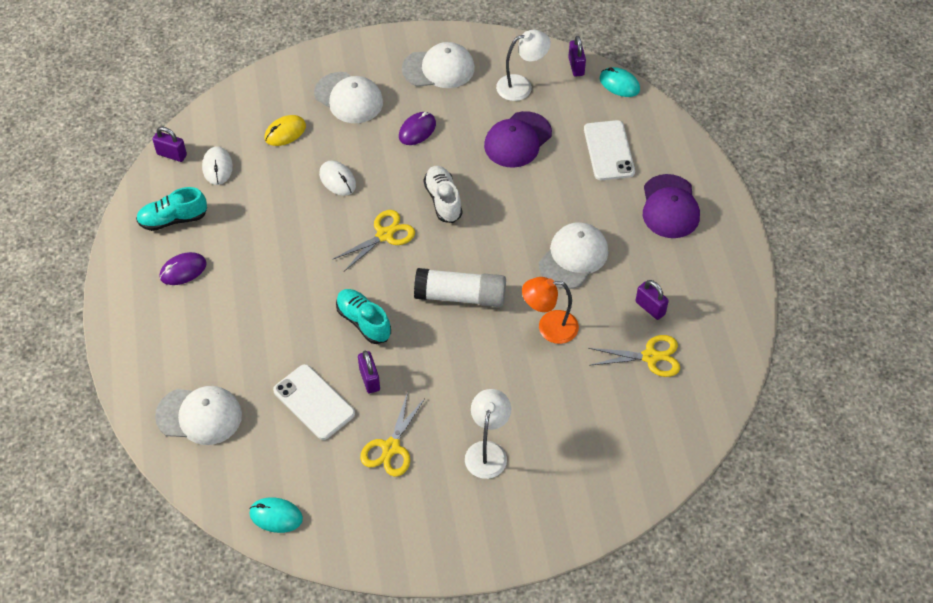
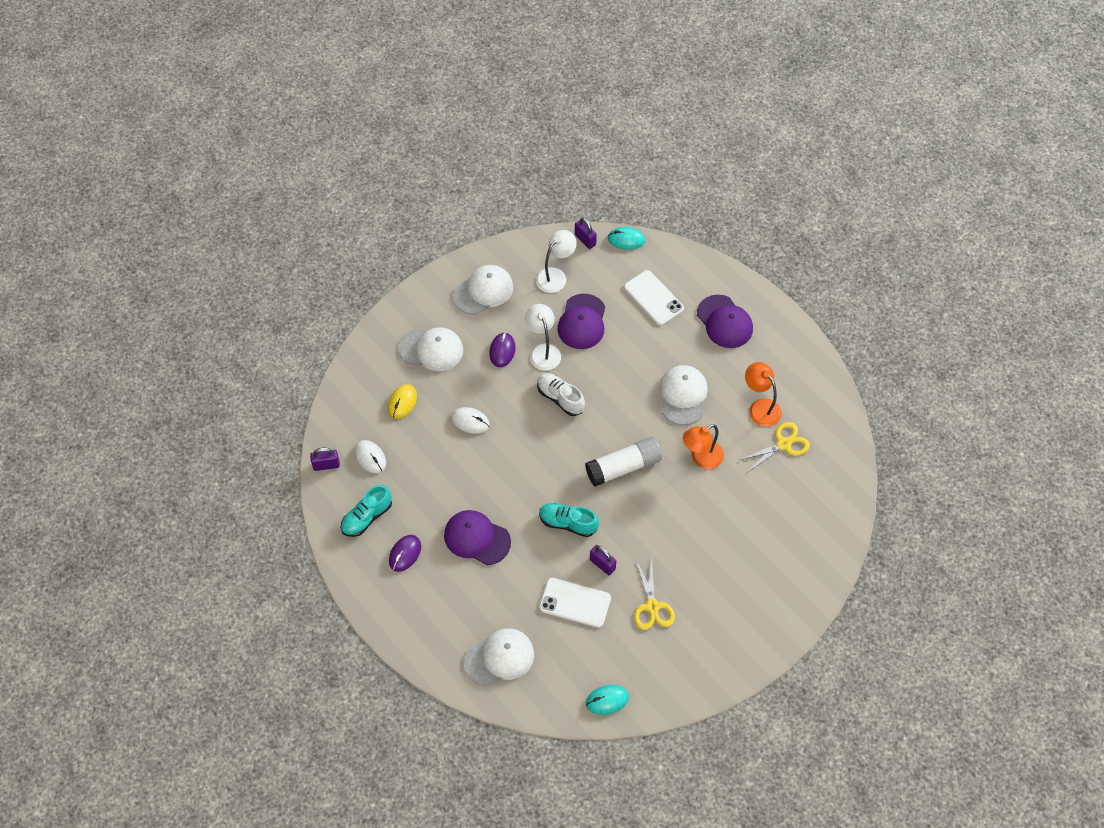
camera: 30 degrees left, 5 degrees up
(262, 291) = (477, 538): none -> purple cap
(385, 235) = (536, 447): yellow scissors -> none
(487, 451) = (719, 573): white lamp -> white lamp (543, 351)
(650, 308) = (760, 407): purple padlock -> orange lamp

